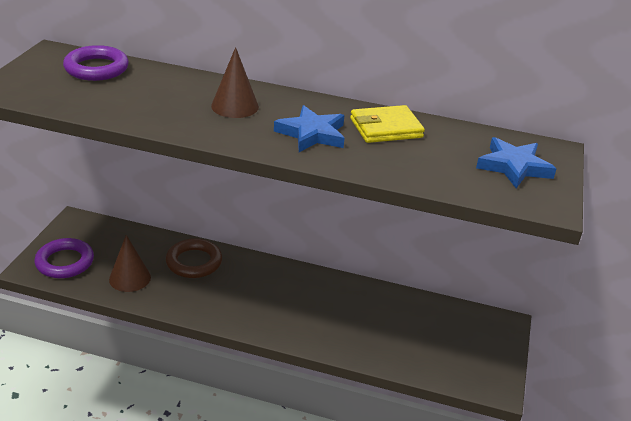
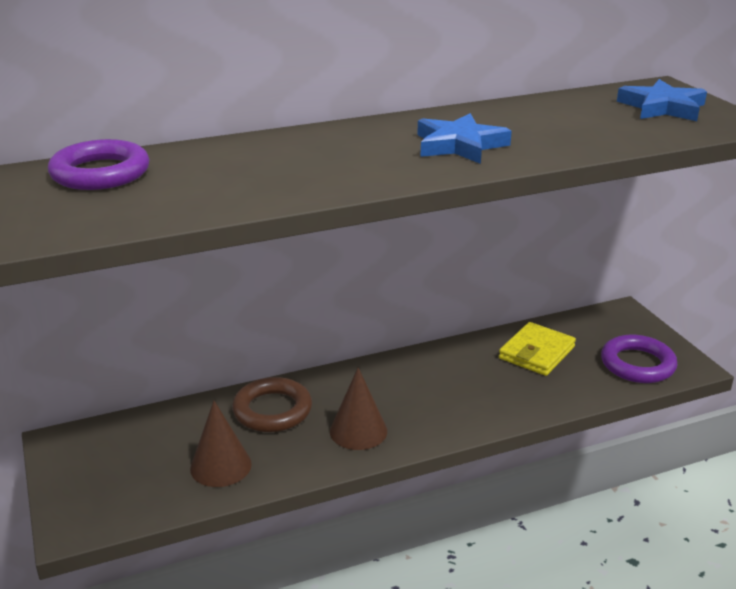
camera: 35 degrees left, 5 degrees down
(65, 262) = (111, 494): purple ring -> purple ring (637, 364)
(235, 106) = (336, 151): brown cone -> brown cone (358, 431)
(386, 128) = (510, 117): yellow wallet -> yellow wallet (536, 353)

